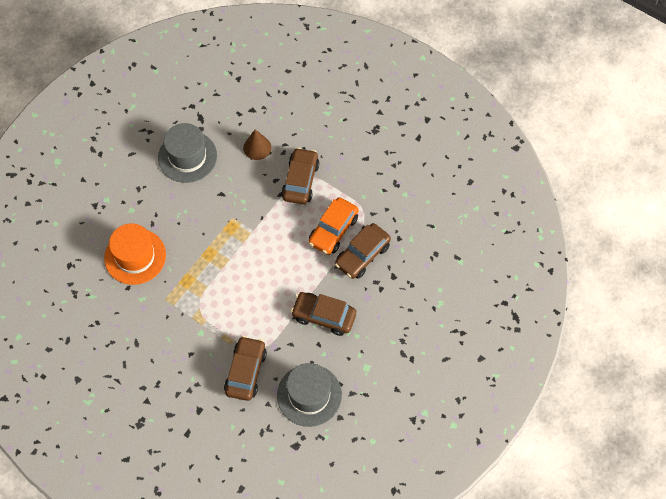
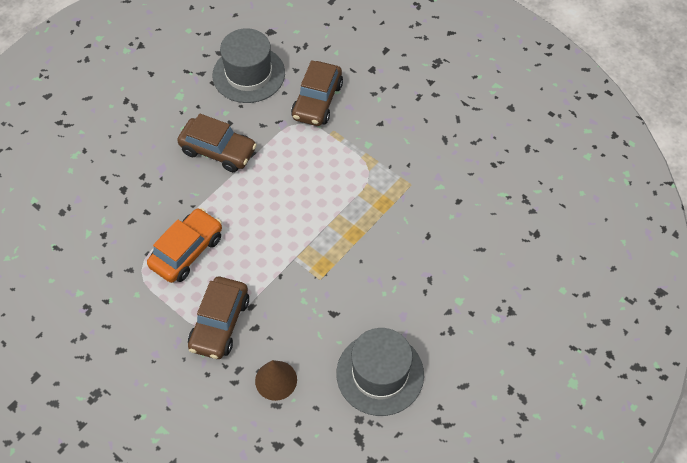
camera: 175 degrees left, 5 degrees down
(135, 256) = (451, 238): orange hat -> none
(362, 255) = (156, 217): brown car -> none

